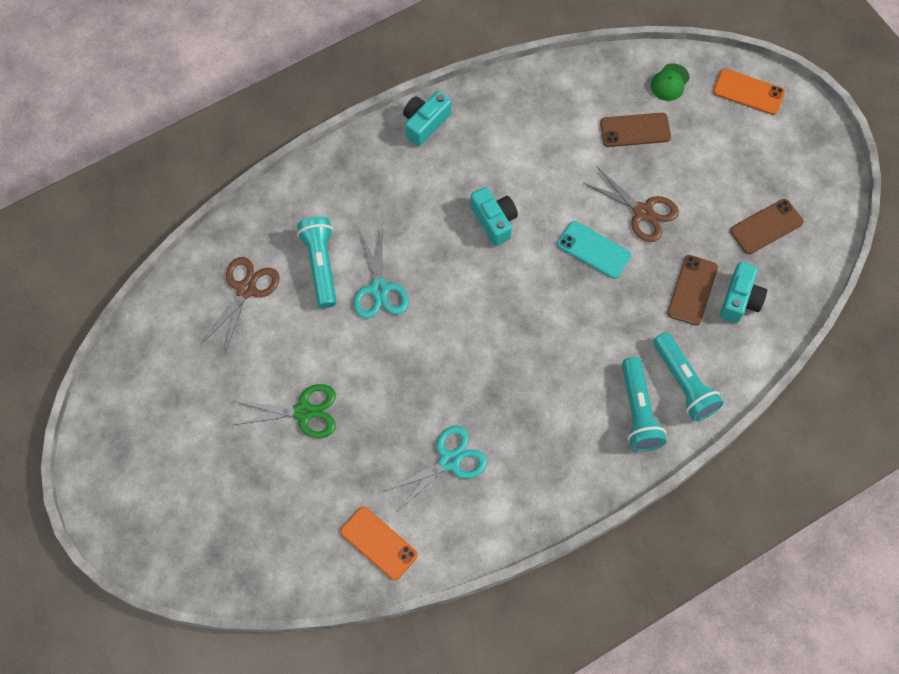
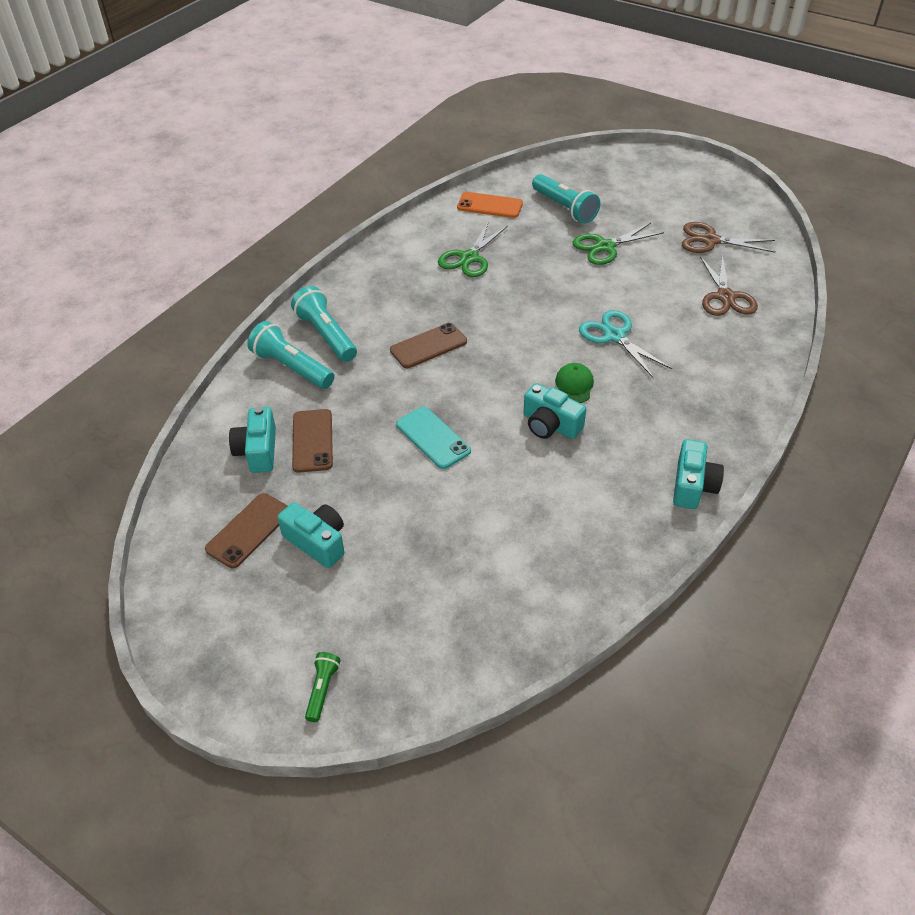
camera: 155 degrees right, 20 degrees down
(321, 265) = (680, 334): turquoise flashlight -> turquoise flashlight (564, 208)
(450, 461) = (469, 258): turquoise scissors -> green scissors
(594, 250) = (433, 438): turquoise phone -> turquoise phone turned 45 degrees clockwise
(635, 130) = (451, 576): brown phone -> brown phone (428, 346)
(643, 212) = (397, 491): brown scissors -> brown scissors (710, 240)
(670, 82) = (436, 657): green cap -> green cap (574, 385)
(718, 195) = (317, 542): none -> turquoise camera
(748, 92) = (322, 689): orange phone -> green flashlight

